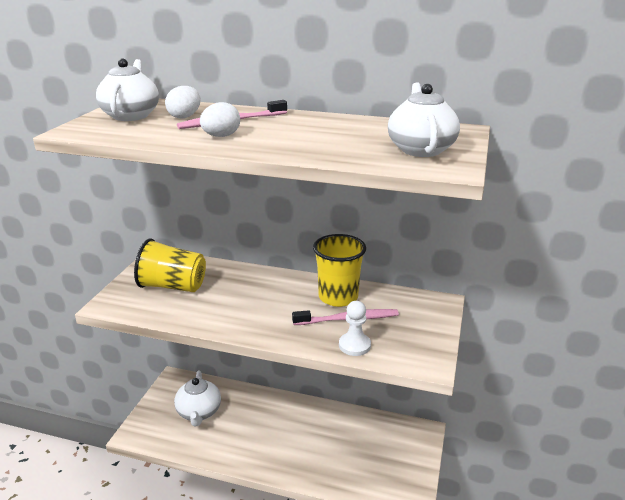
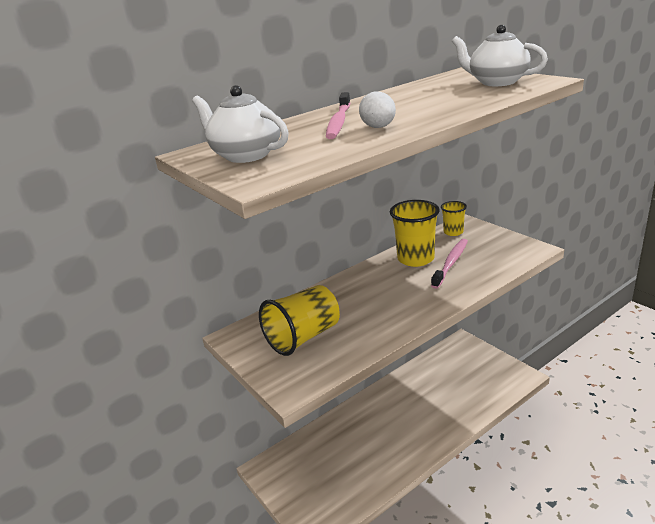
camera: 50 degrees left, 0 degrees up
(185, 116) = (292, 136): white egg -> none
(199, 412) = (330, 464): white teapot -> none
(354, 345) = (488, 270): white pawn -> none
(413, 302) = (453, 232): none -> yellow cup

